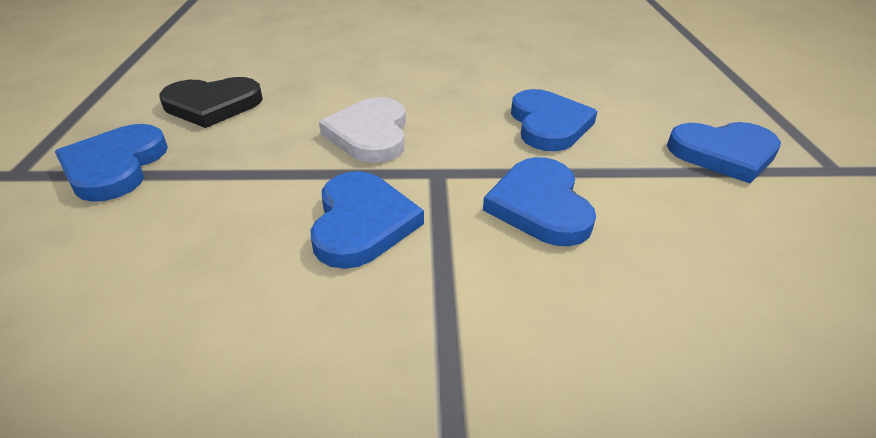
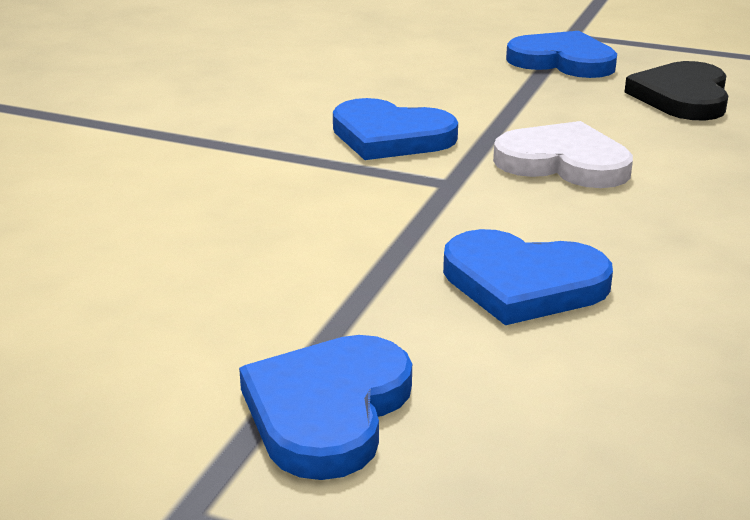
camera: 115 degrees right, 10 degrees down
(540, 205) = (339, 220): blue heart -> none

